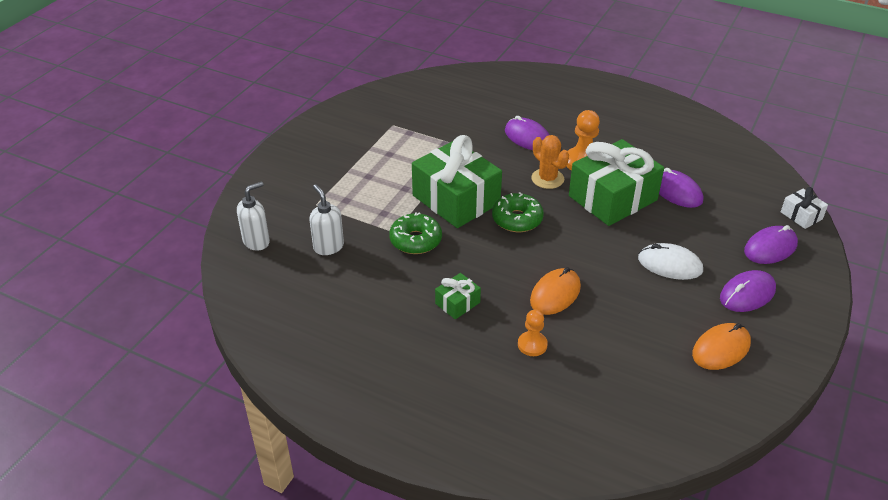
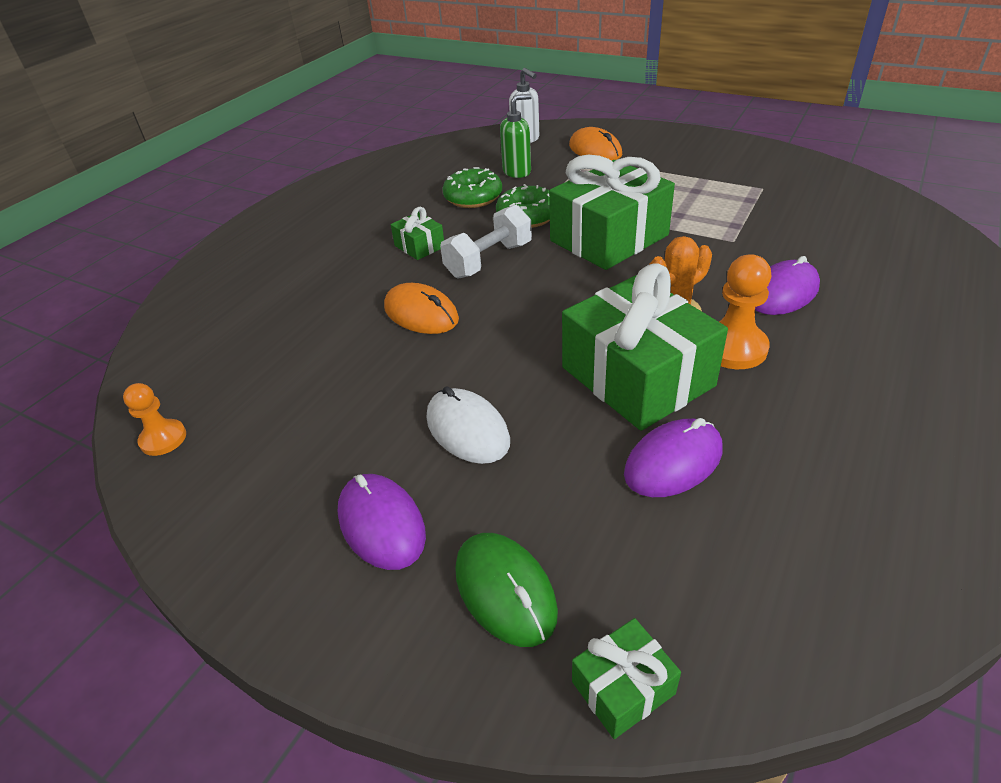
camera: 95 degrees right, 0 degrees up
(328, 247) = (517, 172): white soap dispenser -> green soap dispenser
(483, 261) = (489, 260): none -> white dumbbell
(517, 219) = (572, 284): green donut -> green donut (473, 197)
(532, 345) = (340, 296): orange pawn -> orange pawn (163, 439)
(669, 265) = (467, 429): white mouse -> white mouse turned 60 degrees counterclockwise
(721, 349) = (273, 467): orange mouse -> orange mouse (595, 150)
(770, 248) = (505, 590): purple mouse -> green mouse
(801, 215) = (623, 687): white gift -> green gift

